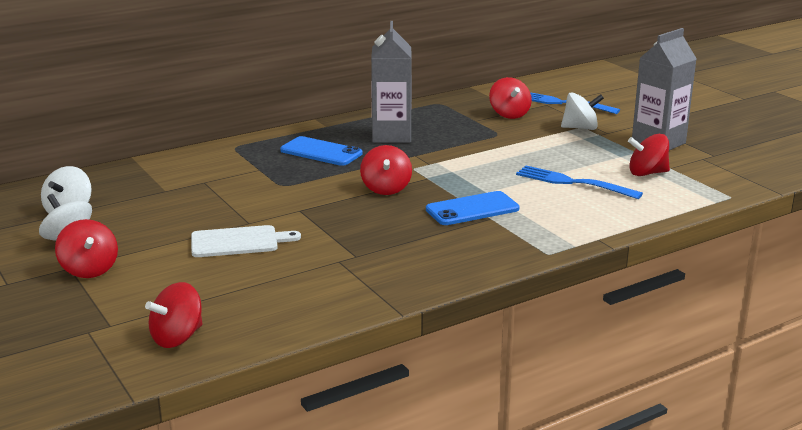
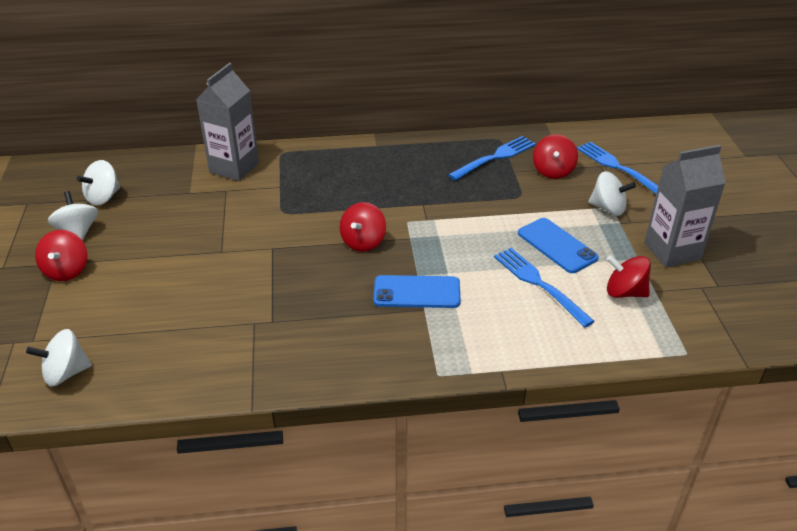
camera: 25 degrees right, 15 degrees up
(177, 338) = (66, 373): red spinning top -> white spinning top
(238, 242) = (195, 273): white cutting board -> none
(321, 152) = (346, 178): blue phone -> blue phone (557, 245)
(391, 135) = (422, 172): grey carton -> grey carton (234, 167)
(449, 115) = (495, 157): none -> blue fork

